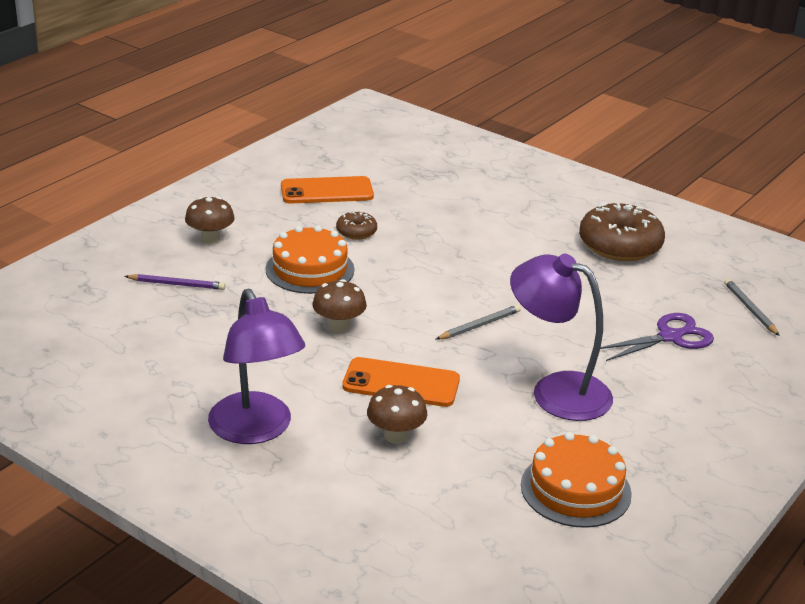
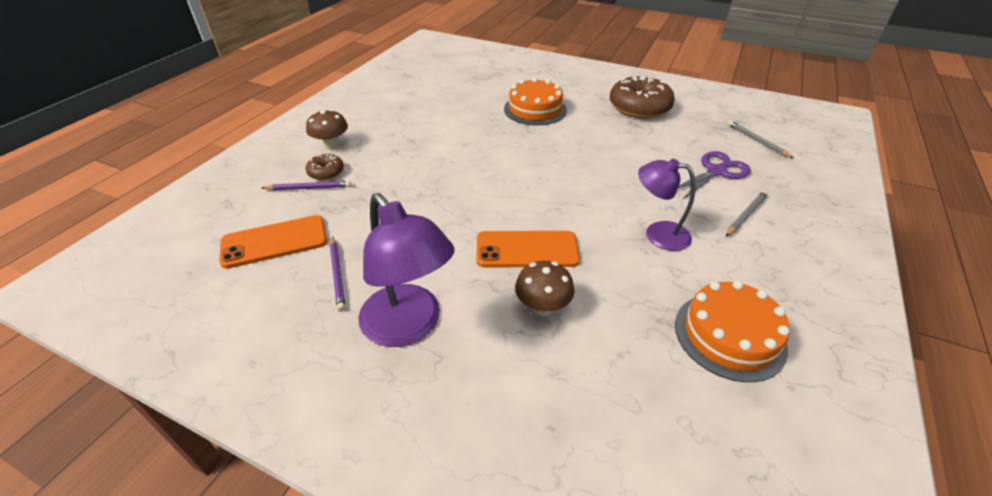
camera: 10 degrees left, 10 degrees up
(194, 375) = (337, 274): none -> purple pencil
(310, 269) = (418, 158): orange cake -> orange cake (535, 109)
(327, 191) = (414, 97): orange phone -> orange phone (274, 242)
(339, 326) = (456, 204): brown mushroom -> none
(356, 232) = (445, 124): brown donut -> brown donut (326, 172)
(479, 325) = (569, 185): grey pencil -> grey pencil (746, 215)
(556, 390) = (658, 234): purple lamp -> purple lamp, size x0.64

